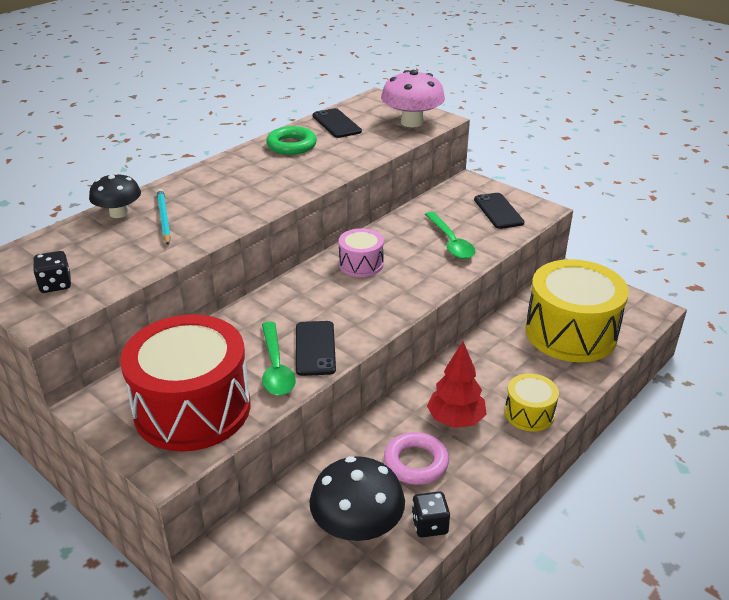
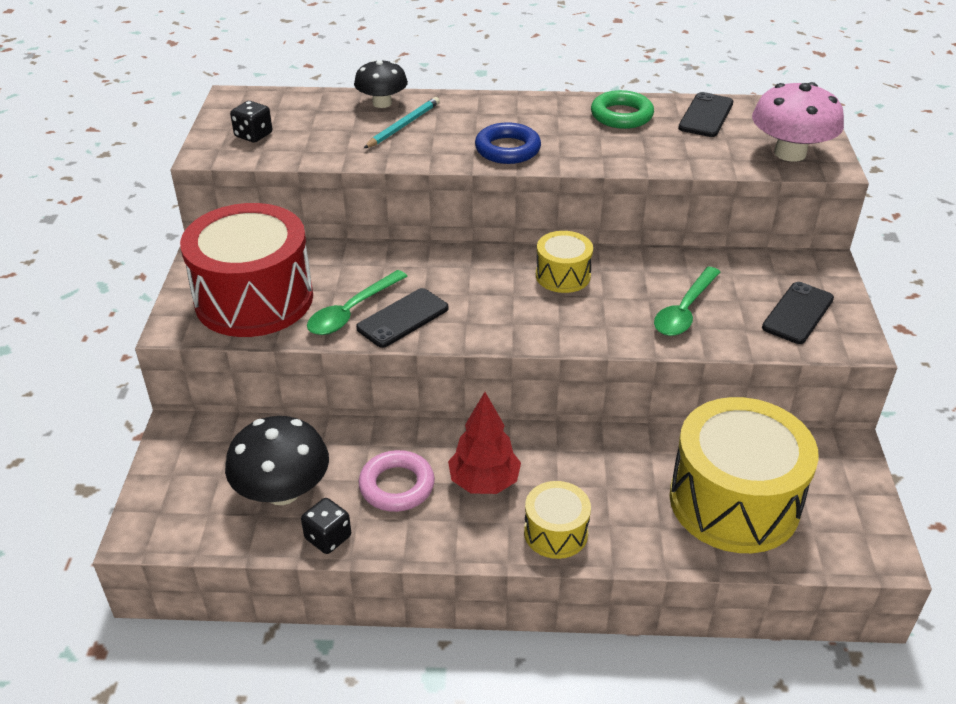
camera: 50 degrees right, 5 degrees up
(262, 196) = (507, 149): none -> blue ring
(361, 264) = (563, 275): pink drum -> yellow drum

